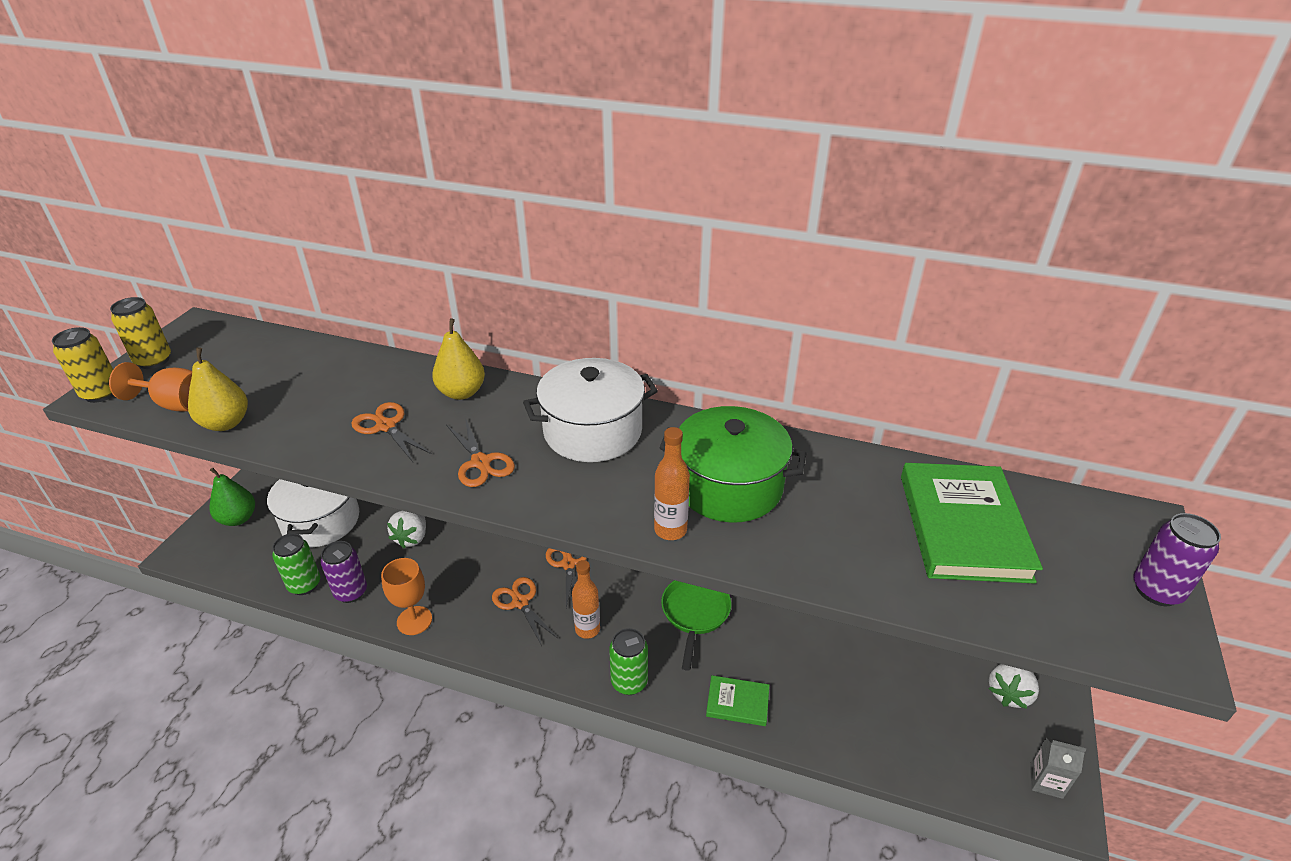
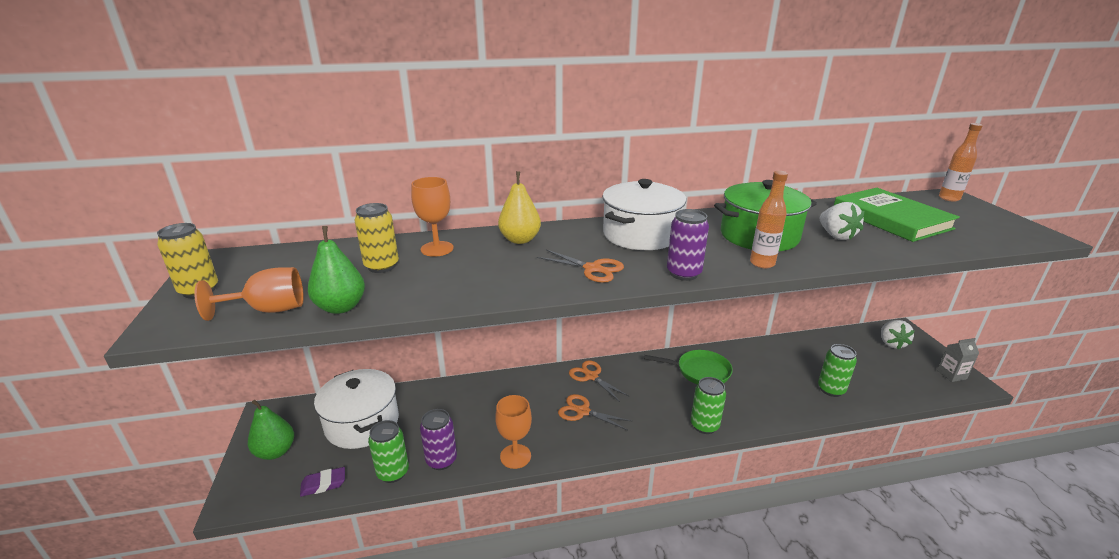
camera: 30 degrees left, 10 degrees down
(101, 393) = (167, 325): yellow can -> yellow can (382, 266)
(226, 423) = (341, 307): yellow pear -> green pear
(247, 569) = (323, 484): none -> purple eraser
(374, 377) = (437, 249): none -> orange goblet
(386, 426) = (490, 271): orange scissors -> none
(412, 538) = (456, 405): white strawberry -> white strawberry (836, 236)
(587, 629) = (645, 408): orange bottle -> orange bottle (949, 198)
(695, 613) = (700, 371): green pan -> green pan turned 120 degrees clockwise
(737, 702) = (776, 407): green book -> none
(836, 715) = (831, 389): none -> green can
(1156, 590) = (998, 217): purple can -> purple can (683, 273)

